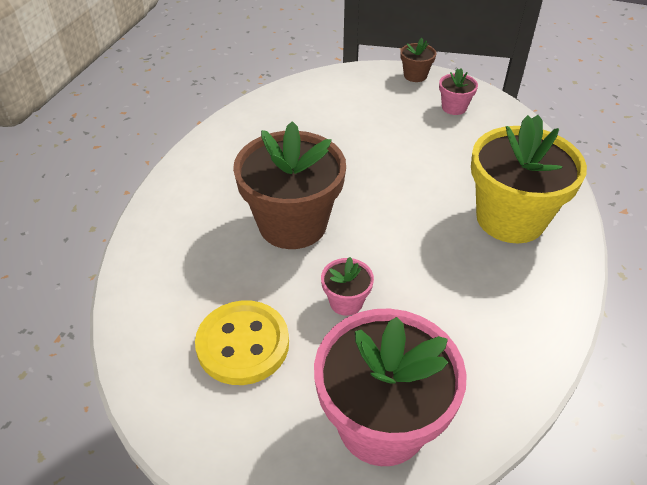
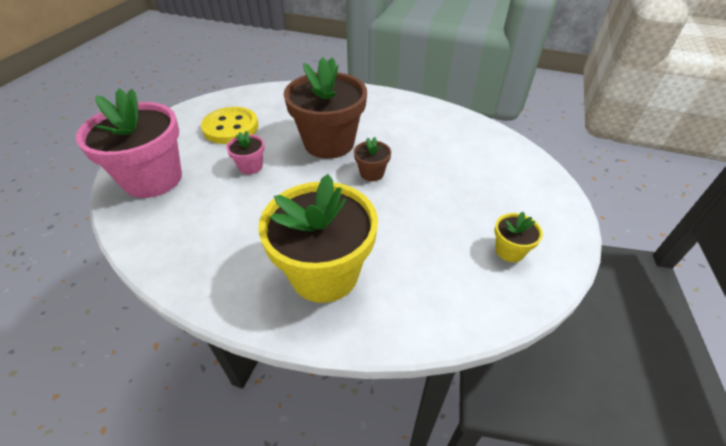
camera: 90 degrees right, 0 degrees up
(415, 75) = (564, 223): brown flower pot -> brown flower pot (372, 173)
(454, 107) = (509, 251): pink flower pot -> yellow flower pot

